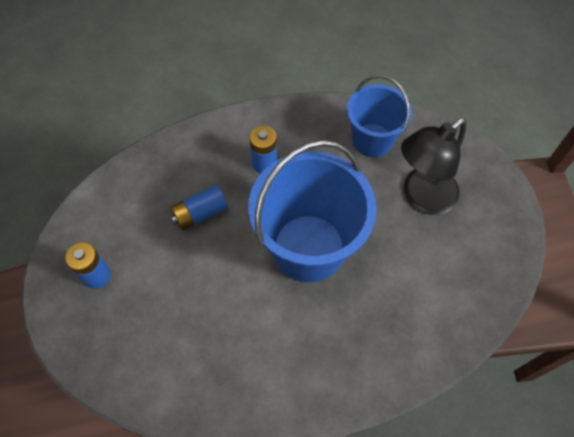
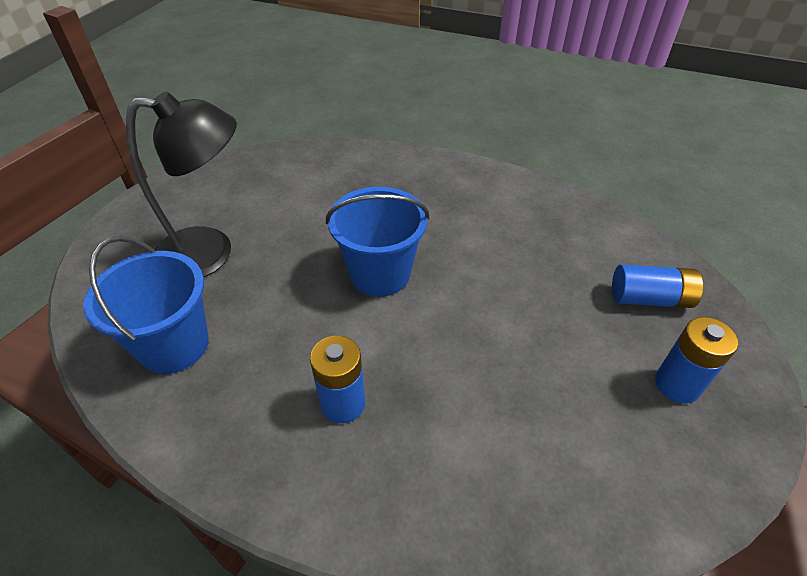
camera: 145 degrees left, 15 degrees down
(200, 213) = (486, 385): blue battery -> blue battery (650, 298)
(308, 248) = (380, 274): blue bucket -> blue bucket, size x0.60

